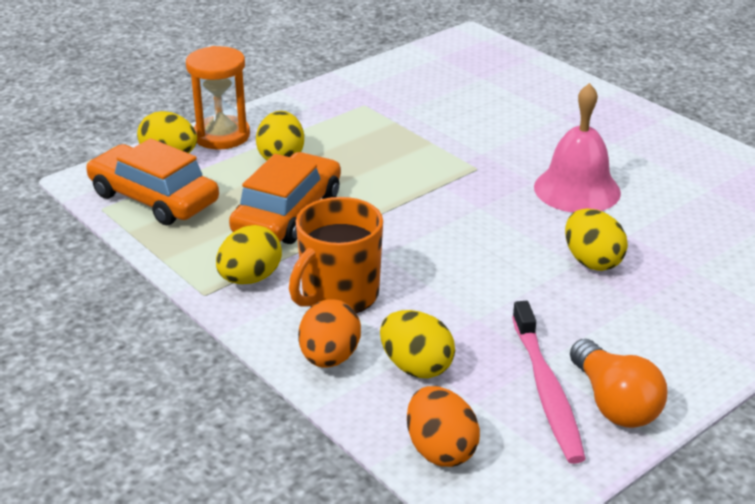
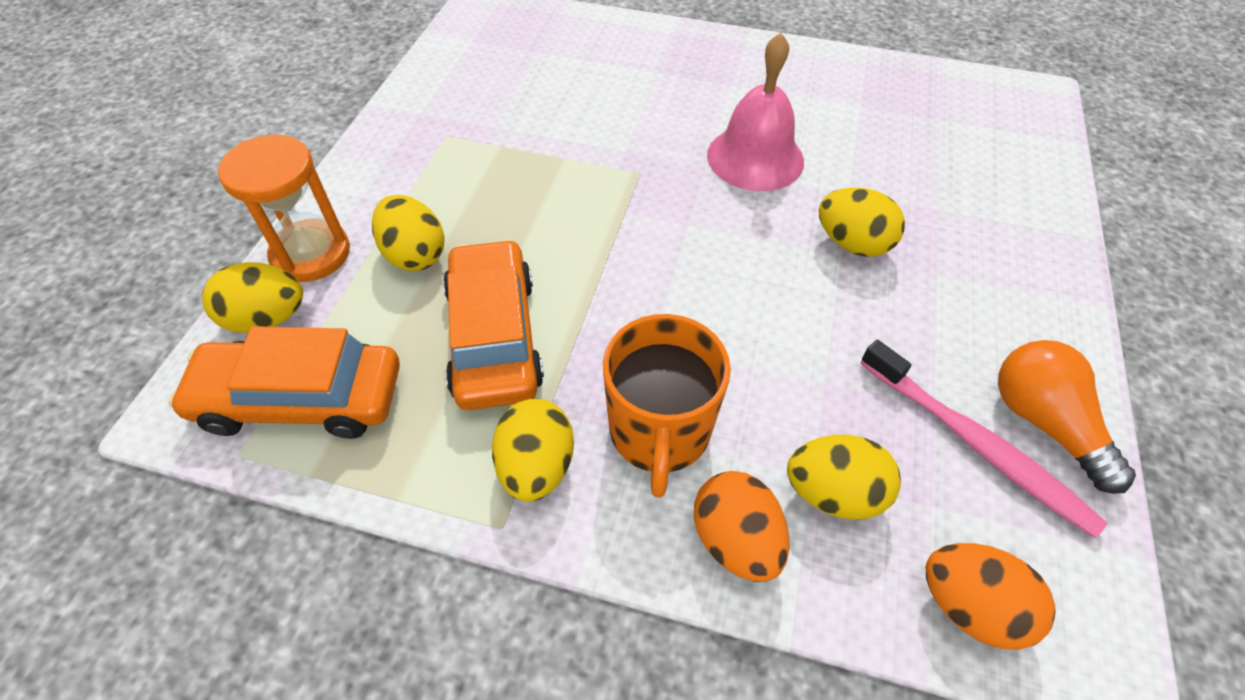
camera: 35 degrees left, 20 degrees up
(614, 403) = (1044, 422): orange light bulb -> orange light bulb turned 150 degrees counterclockwise

